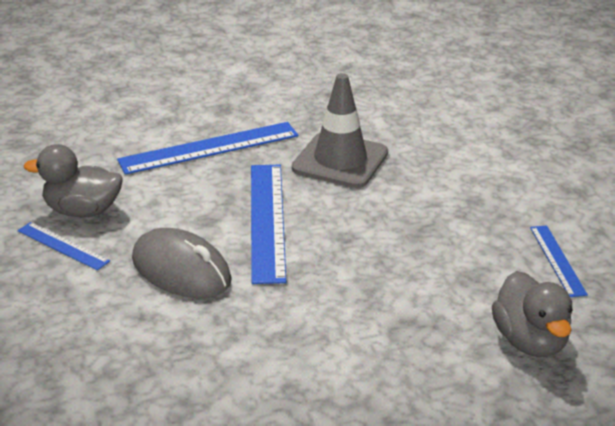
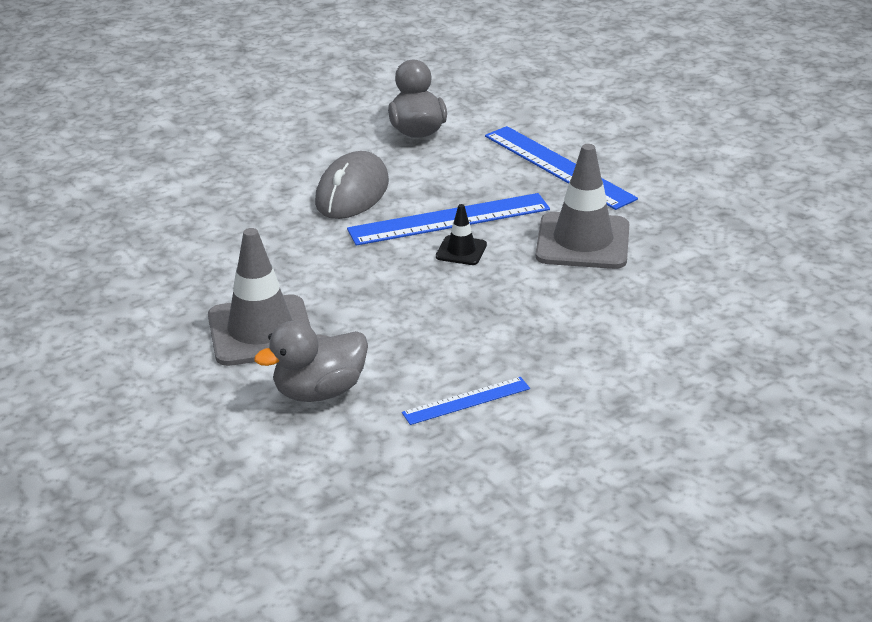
camera: 75 degrees right, 0 degrees up
(62, 246) = (362, 135): blue ruler -> none
(325, 223) = (461, 251): none -> black traffic cone
(419, 367) = (260, 331): none -> grey traffic cone

